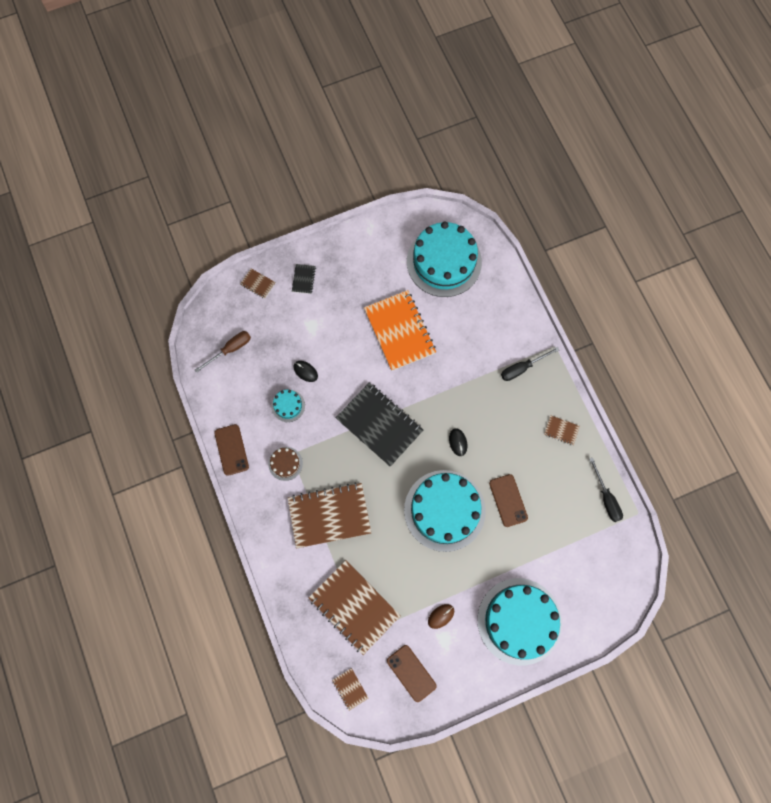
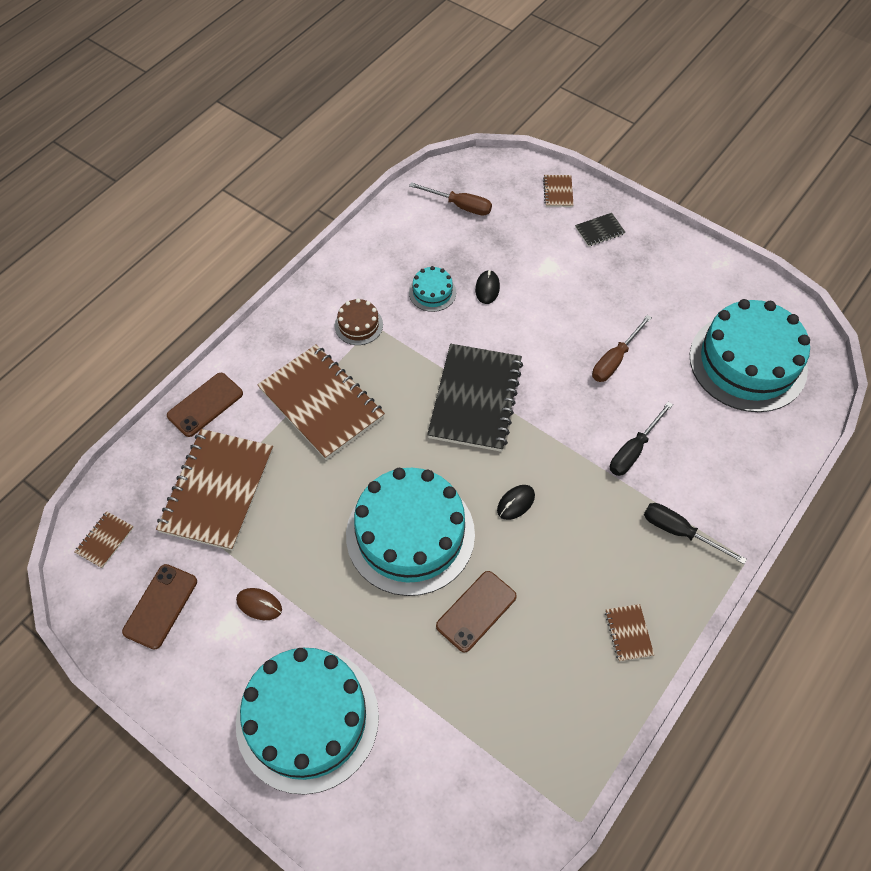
camera: 60 degrees right, 15 degrees down
(231, 450) = (341, 265): brown phone -> brown phone (205, 405)
(399, 331) = (615, 360): orange notebook -> brown screwdriver
(606, 498) = (571, 756): black screwdriver -> black screwdriver (633, 450)

